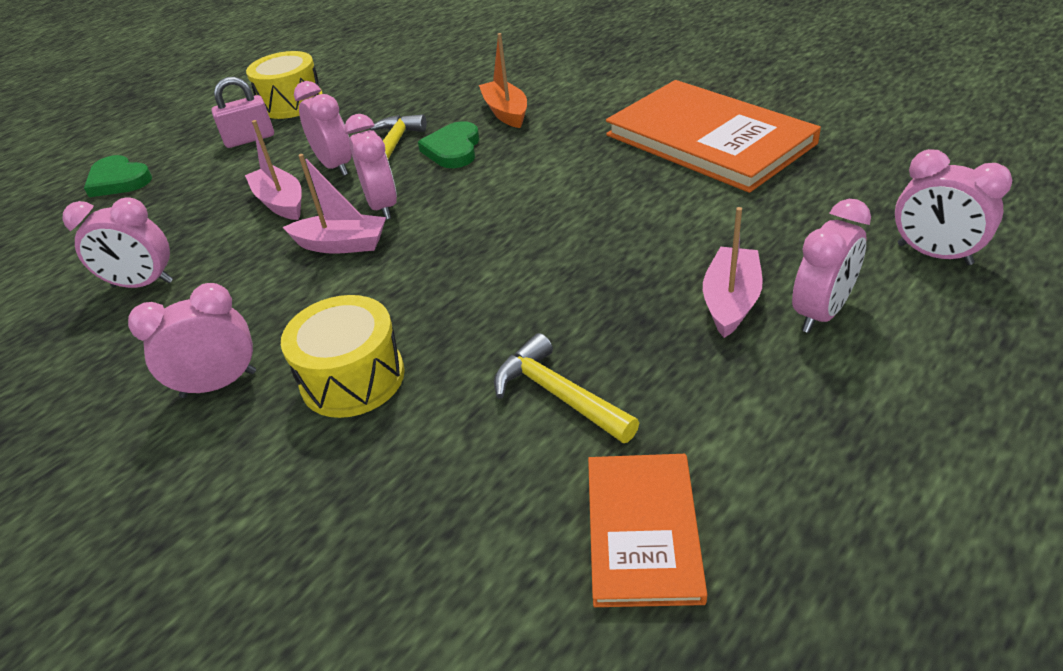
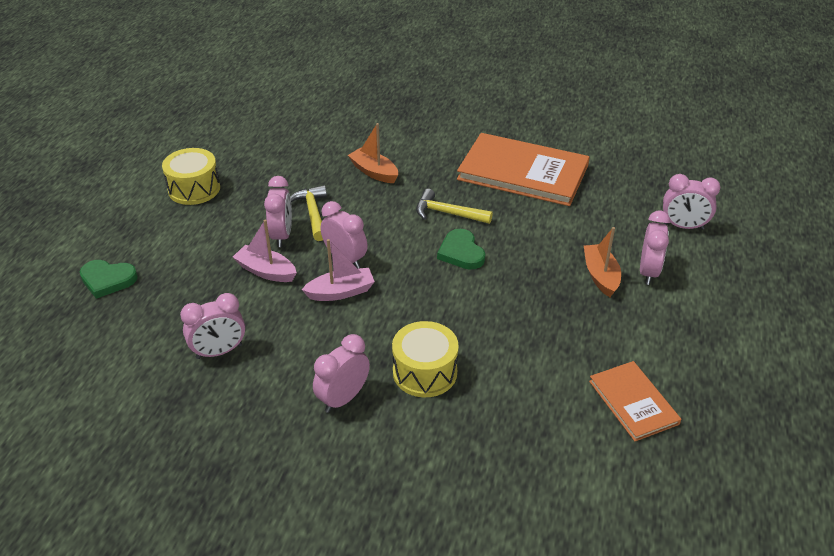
camera: 30 degrees left, 0 degrees up
(250, 139) = (188, 225): pink padlock -> none
(335, 166) = (282, 235): pink clock -> pink clock turned 60 degrees clockwise
(453, 149) = (359, 207): green heart -> green heart (461, 252)
(558, 394) = (547, 350): yellow hammer -> yellow hammer (447, 213)
(730, 301) = (600, 276): pink boat -> orange boat

